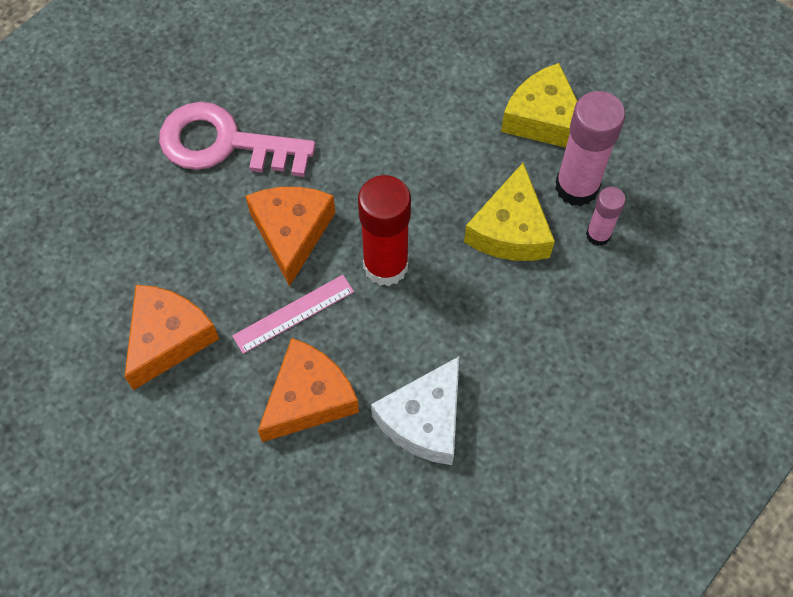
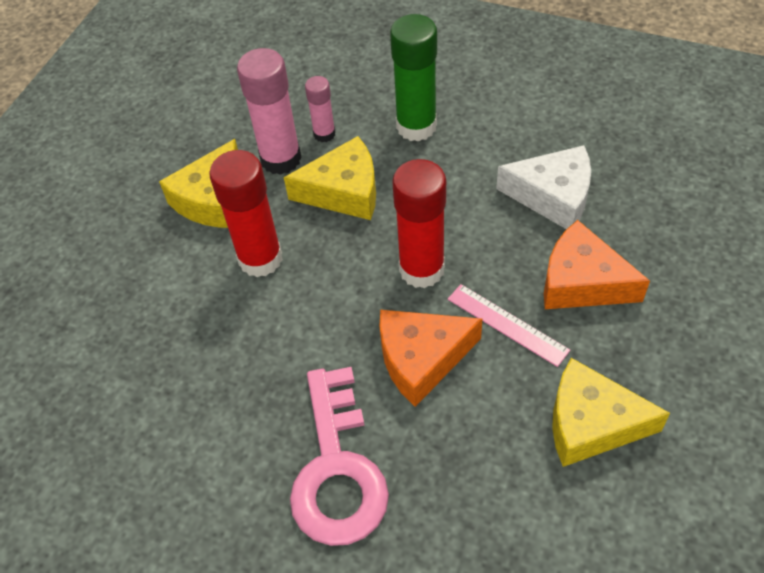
camera: 105 degrees left, 10 degrees down
(168, 338) = (591, 423): orange cheese -> yellow cheese
(455, 141) = (260, 259): none -> red glue stick
(577, 325) = (416, 126): none -> green glue stick

